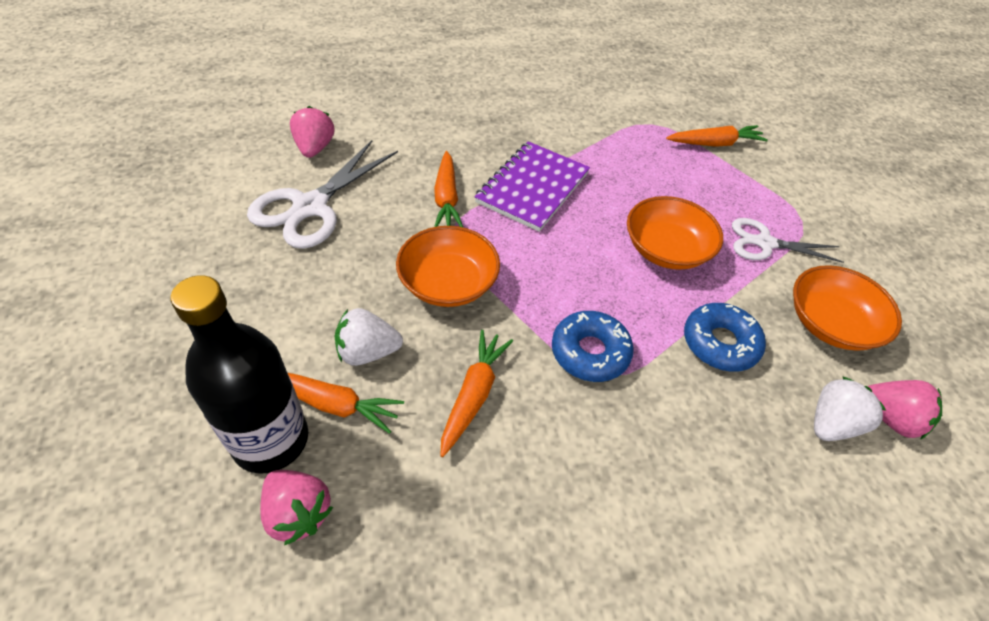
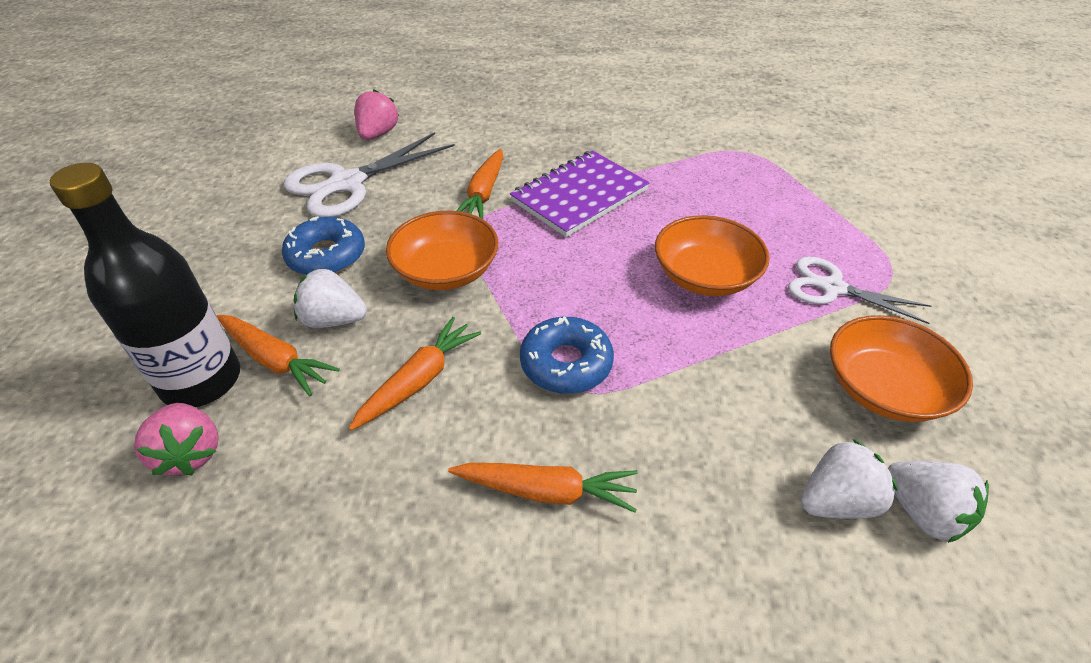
camera: 20 degrees right, 5 degrees down
(714, 143) = (813, 179): orange carrot -> orange carrot (546, 491)
(720, 343) = (727, 383): blue donut -> blue donut (326, 256)
(890, 418) = (923, 512): pink strawberry -> white strawberry

